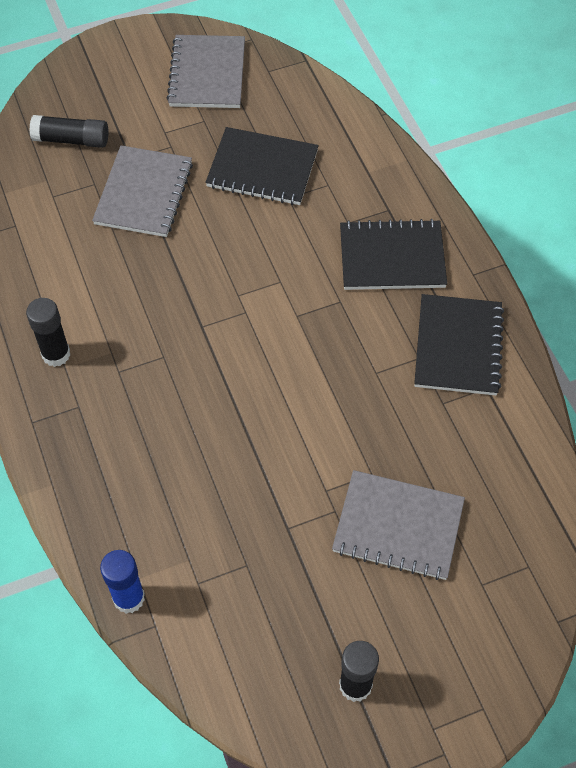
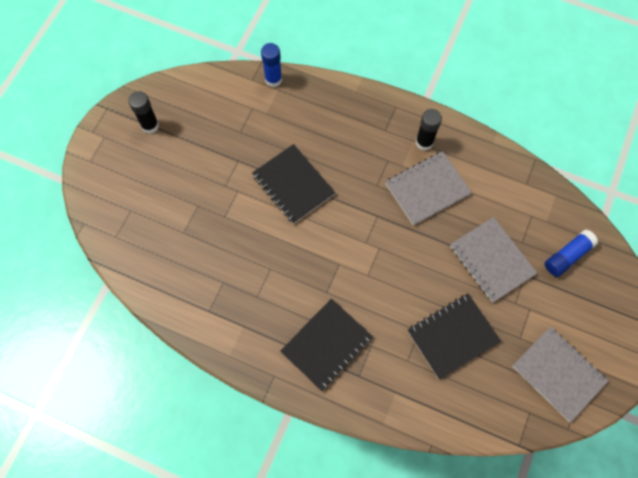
camera: 135 degrees right, 10 degrees up
(71, 140) = (567, 256): black glue stick -> blue glue stick
(398, 526) = (190, 203): grey notebook -> grey notebook (427, 189)
(458, 346) = (243, 321): black notebook -> black notebook (293, 185)

